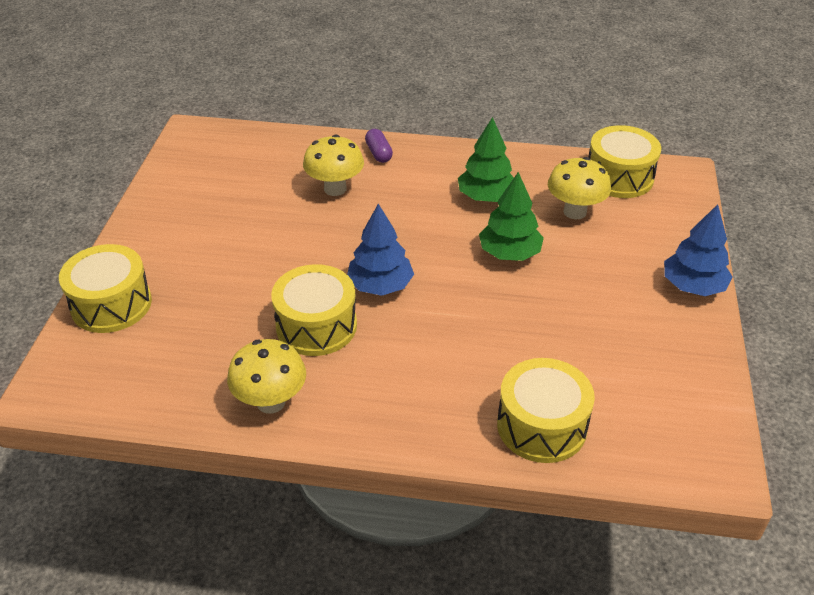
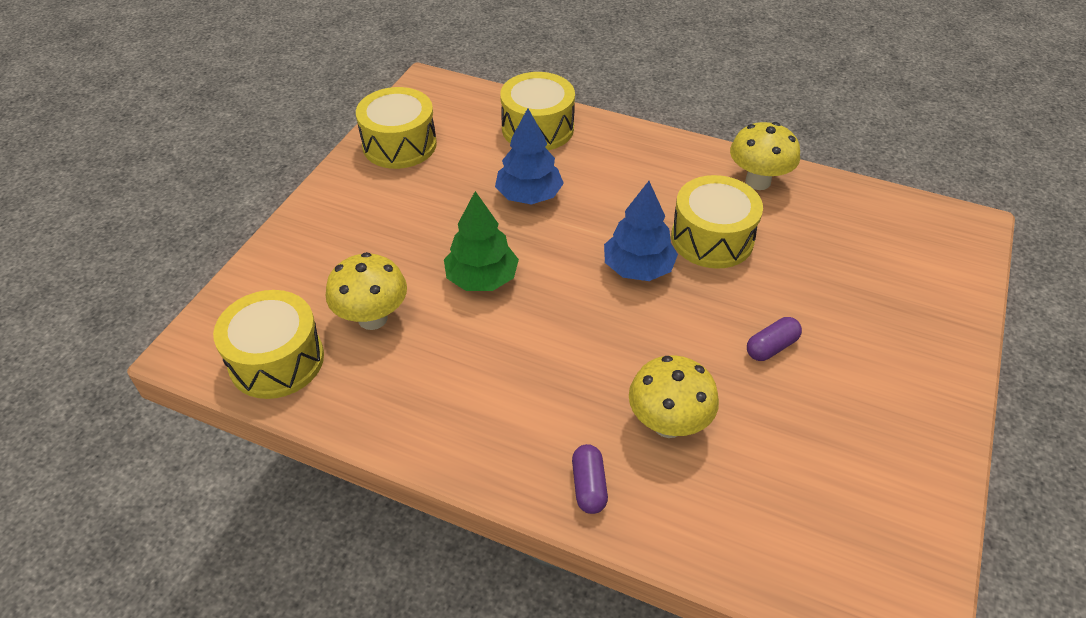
camera: 165 degrees left, 5 degrees up
(111, 304) = (939, 303): yellow drum -> yellow drum (399, 144)
(262, 246) = (771, 347): none -> purple capsule
(486, 197) = (468, 364): green tree -> none
(693, 286) = (322, 207): blue tree -> blue tree (529, 196)

